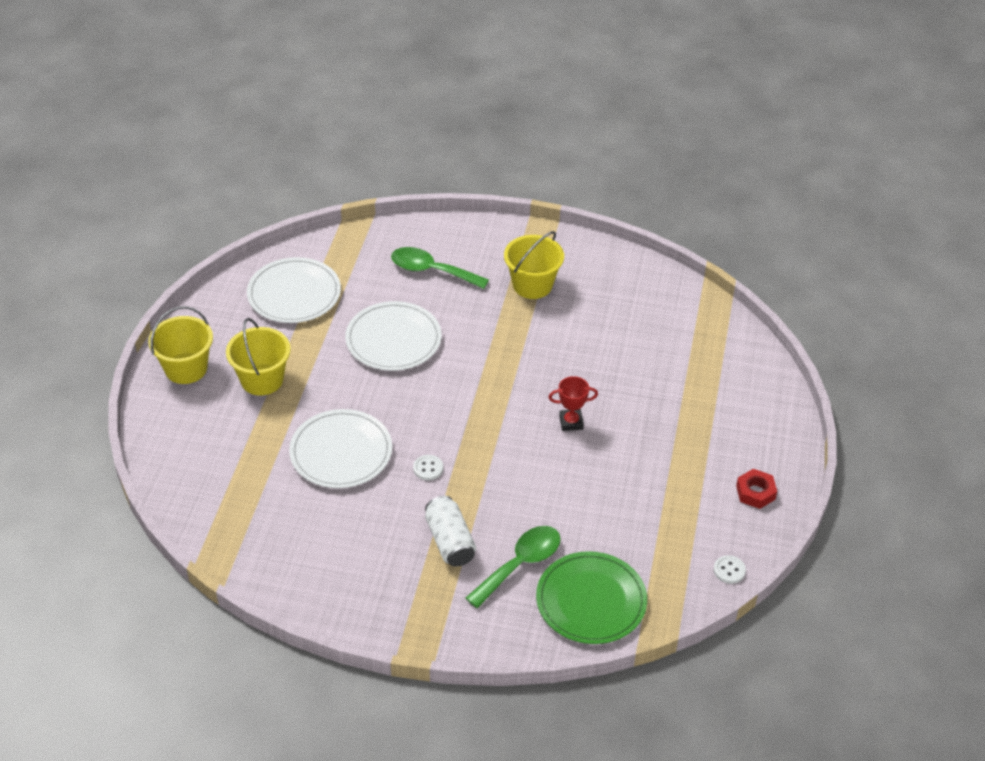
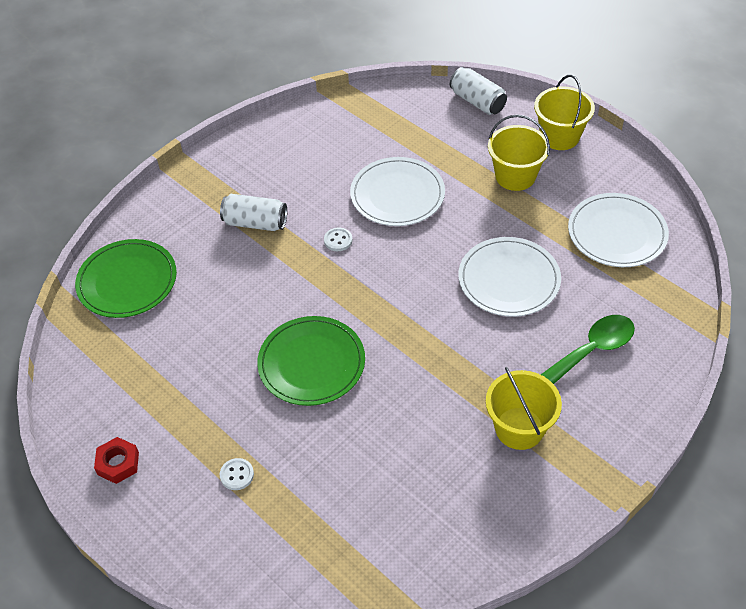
camera: 125 degrees right, 5 degrees up
(165, 447) = (477, 101): none -> white can
(520, 564) = (197, 255): green spoon -> none
(571, 422) = (311, 363): red trophy -> green plate
(729, 570) = (66, 390): white button -> white button (237, 475)

